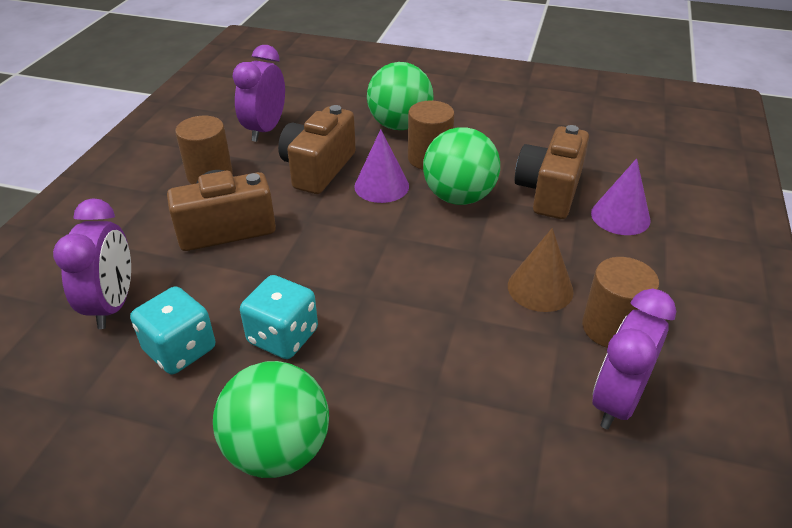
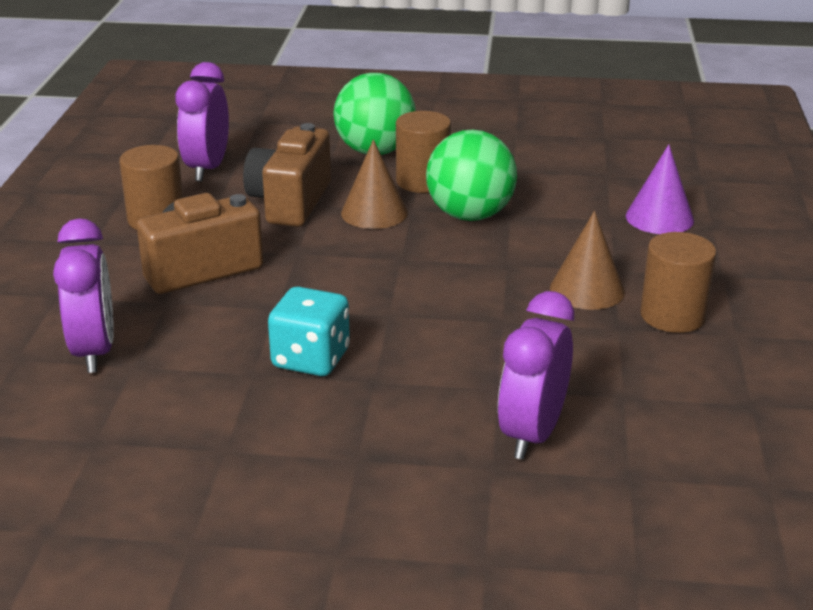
camera: 10 degrees left, 10 degrees down
(180, 350) = (195, 382): turquoise dice -> none
(278, 450) = (344, 452): green ball -> none
(381, 186) = (374, 212): purple cone -> brown cone
(549, 191) = (573, 201): brown camera -> none
(617, 401) = (693, 374): purple clock -> purple clock (532, 434)

